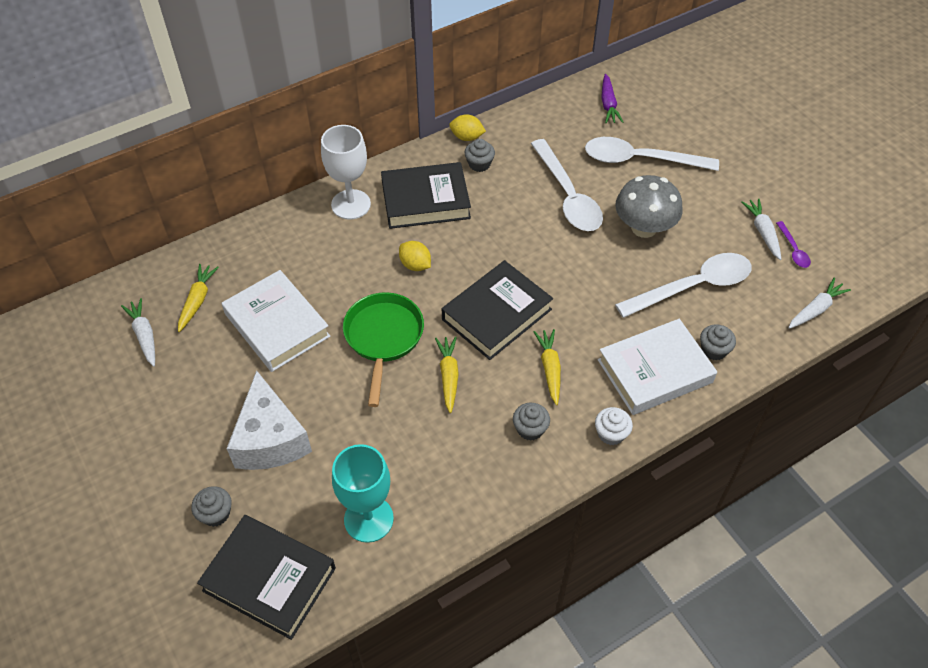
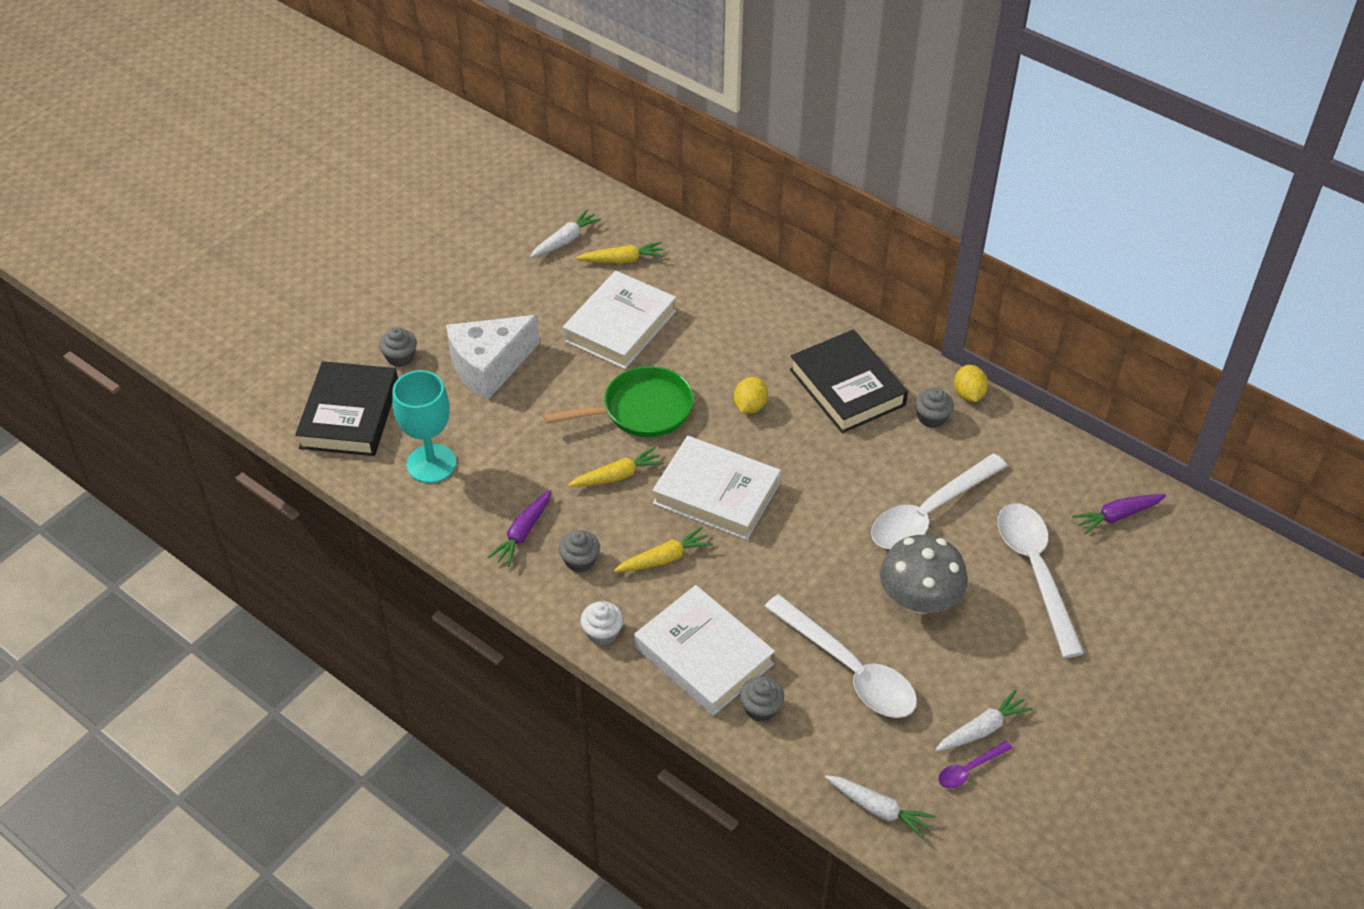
camera: 70 degrees right, 5 degrees down
(351, 204) = (806, 328): white goblet -> none
(483, 464) = (523, 533): none -> purple carrot
(497, 314) = (716, 493): black book -> white book

